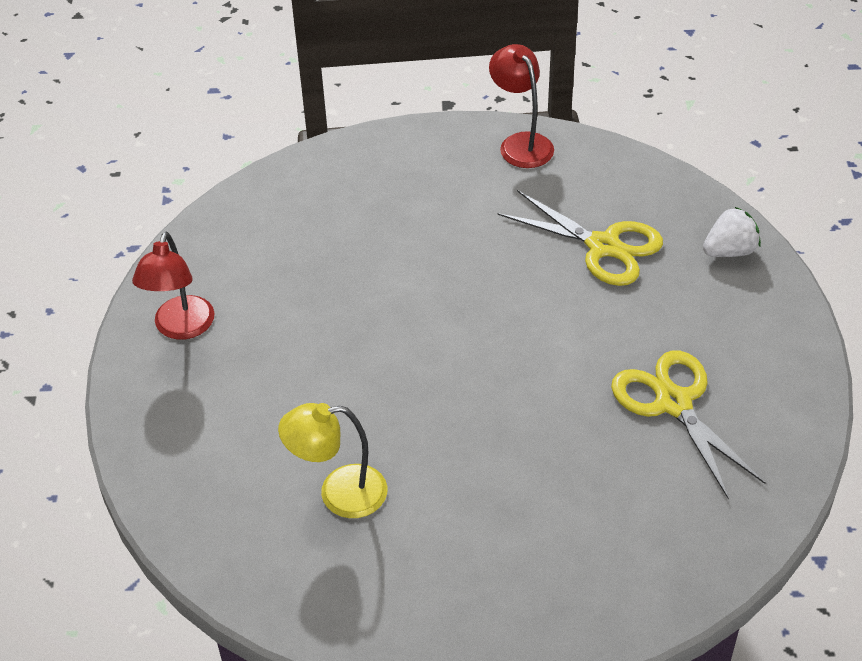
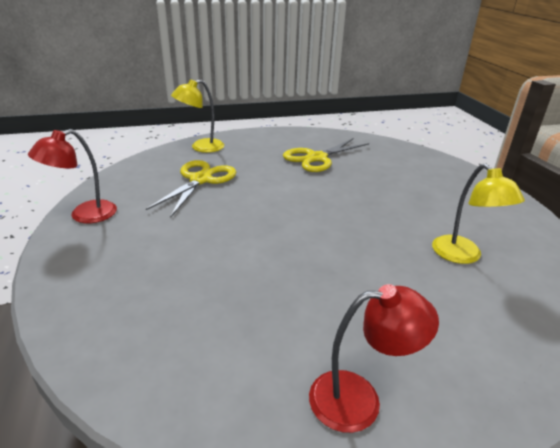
camera: 105 degrees left, 15 degrees down
(729, 251) = (201, 147): white strawberry -> yellow lamp

